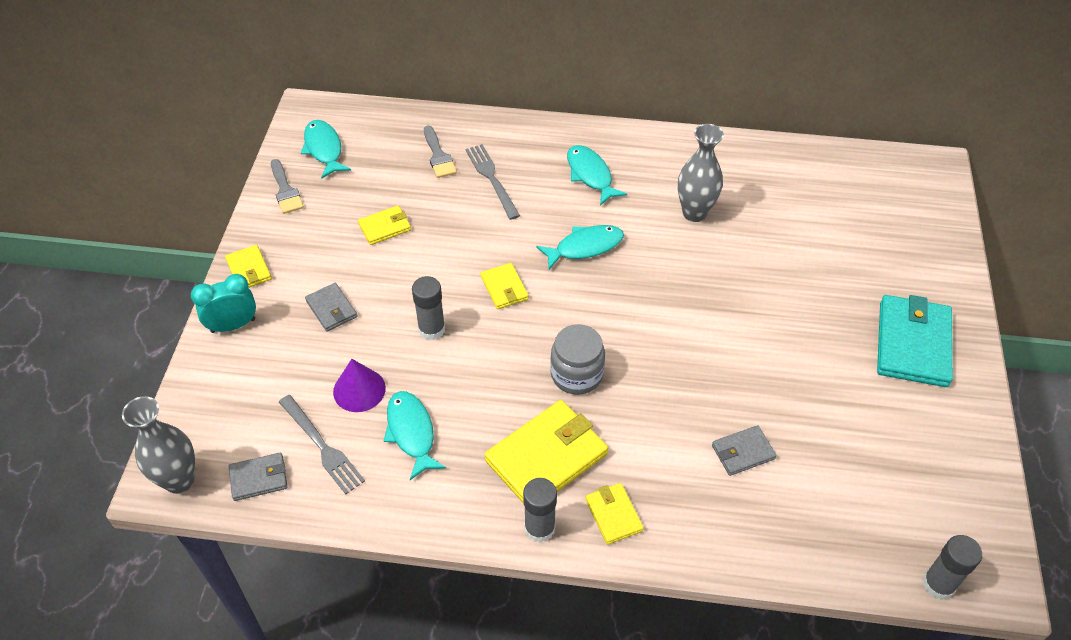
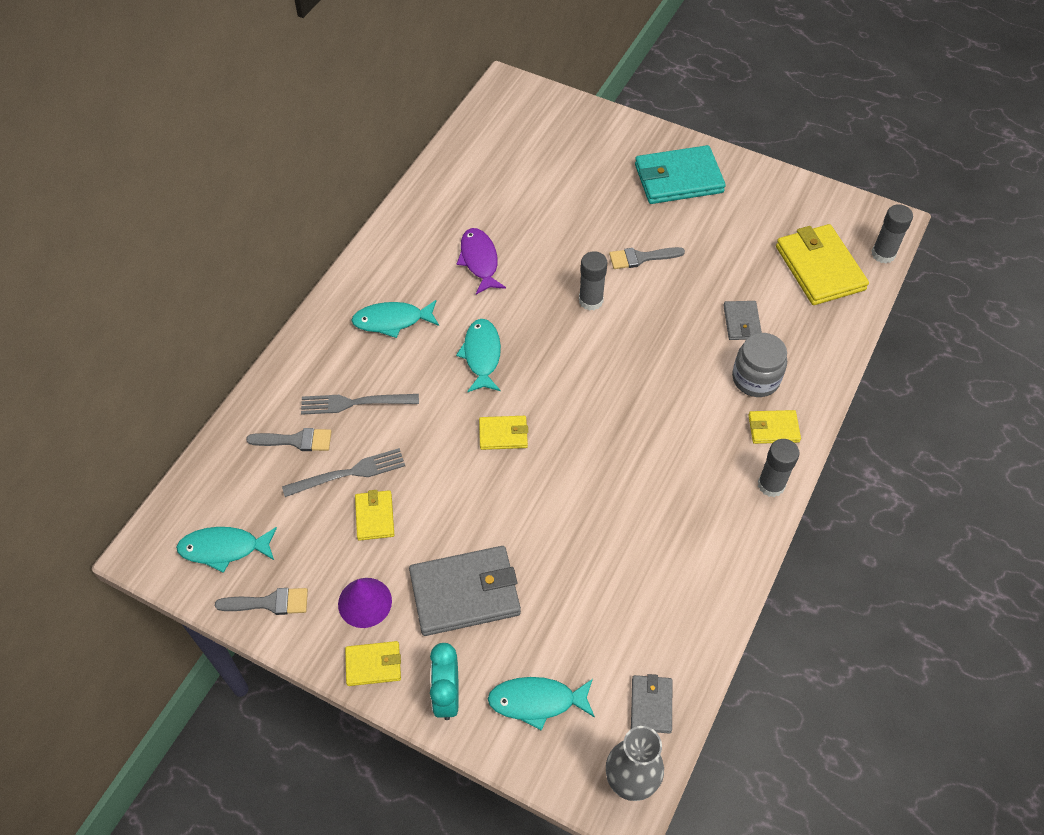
camera: 70 degrees left, 5 degrees up
(322, 446) = (633, 639): grey fork -> grey fork (349, 473)
(331, 309) = (465, 593): grey wallet -> grey wallet, size x1.92
(359, 390) = (577, 591): purple cone -> purple cone (365, 602)
(411, 432) = (643, 557): turquoise fish -> turquoise fish (537, 701)
(431, 329) = (528, 509): grey glue stick -> grey glue stick (590, 301)
(546, 457) = (703, 458): yellow wallet -> yellow wallet (819, 268)
(576, 374) = (625, 409): grey jar -> grey jar (755, 379)
(694, 213) = (479, 261): grey vase -> purple fish
(777, 338) = (641, 258): none -> grey brush
(912, 344) = (678, 179): turquoise wallet -> turquoise wallet turned 45 degrees counterclockwise

